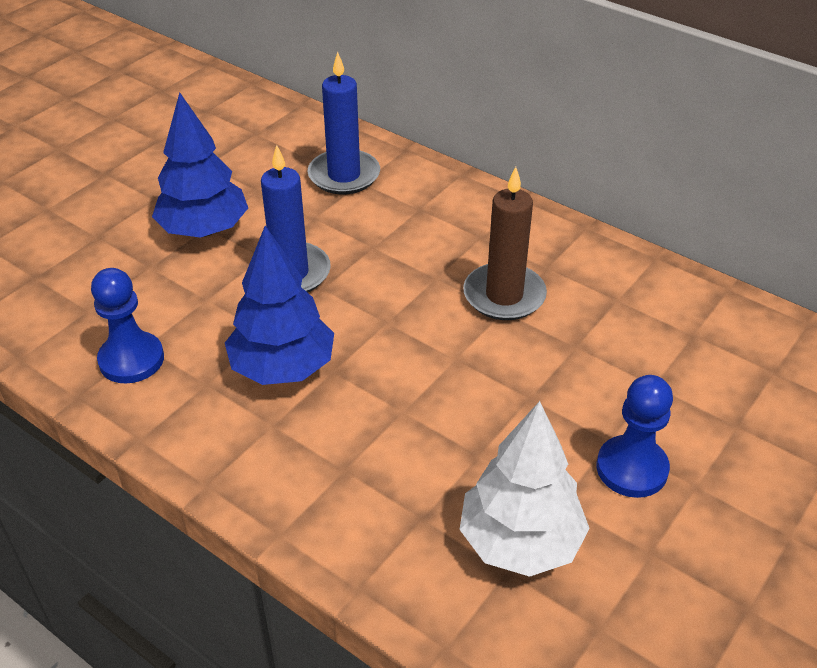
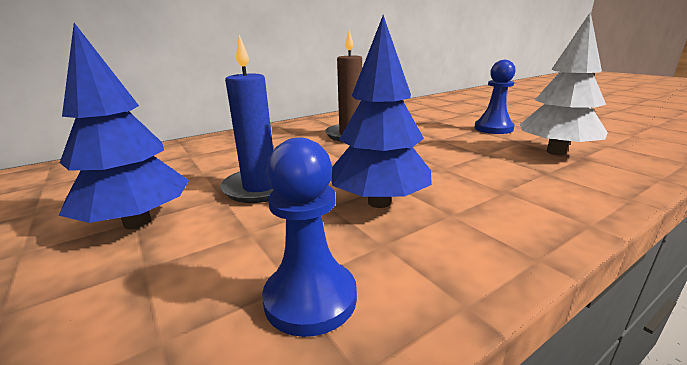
camera: 70 degrees left, 20 degrees down
(344, 175) = (172, 159): blue candle -> none

